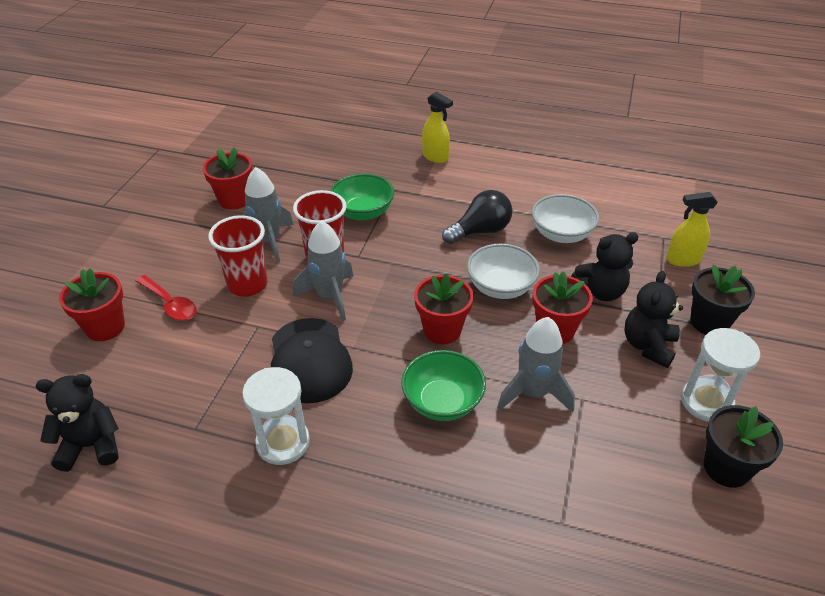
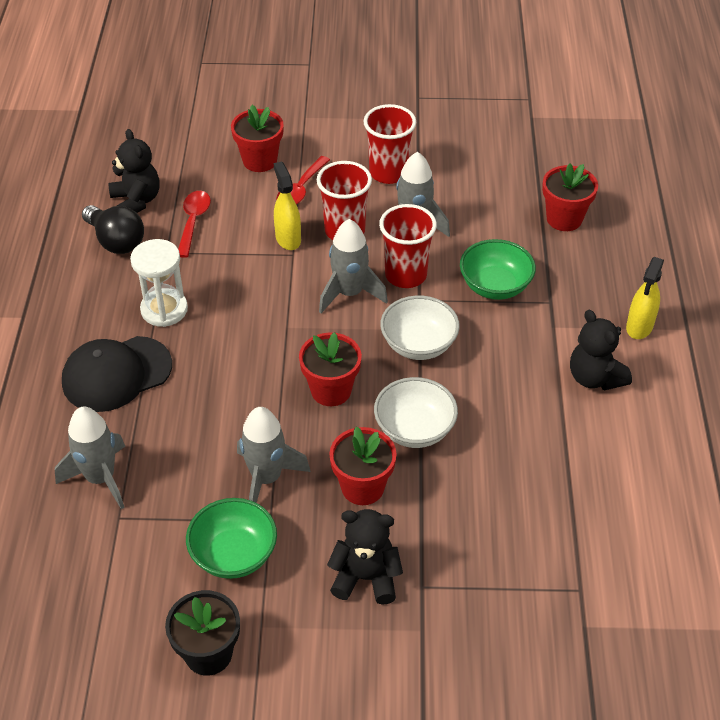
camera: 75 degrees right, 5 degrees up
(161, 397) = (193, 221): none -> red spoon
(190, 243) = (388, 173): none -> red cup
(234, 200) = (469, 181): red flower pot -> red flower pot (564, 219)
(309, 360) = (260, 301): black cap -> black cap (116, 374)
(442, 402) = (236, 408): green bowl -> green bowl (234, 554)
(480, 231) = (507, 396): black light bulb -> black light bulb (116, 241)
(507, 535) = (101, 478): none -> grey rocket
(561, 234) = (536, 476): white bowl -> white bowl (418, 344)
(600, 291) = (443, 525): black teddy bear -> black teddy bear (594, 378)
(683, 260) = (539, 612): yellow spray bottle -> yellow spray bottle (288, 239)
(706, 402) = (295, 636): white hourglass -> none
(709, 322) = (427, 642): black flower pot -> none

